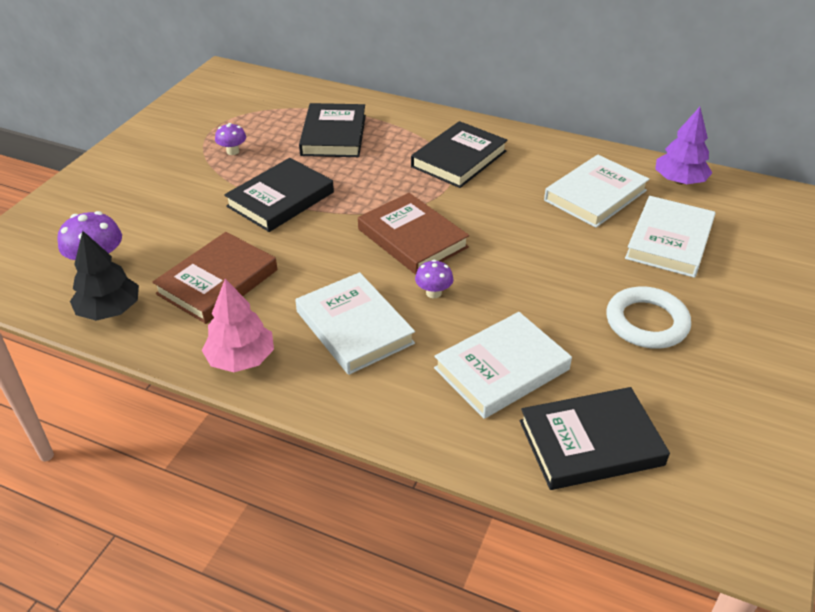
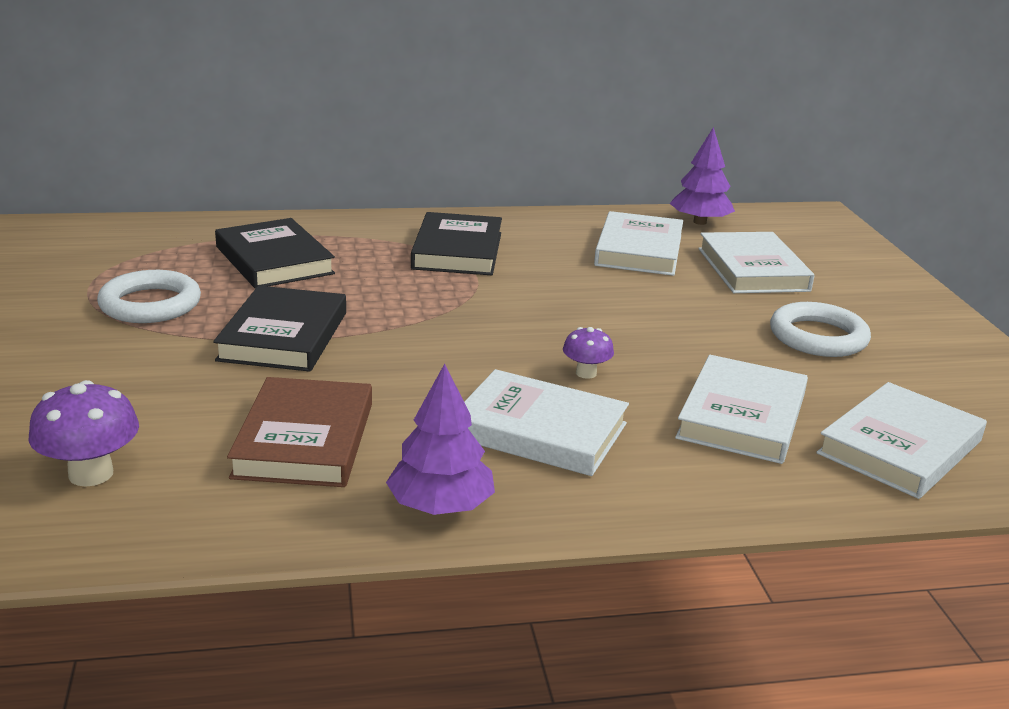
camera: 35 degrees left, 15 degrees down
(110, 310) = (178, 518): black tree -> none
(232, 151) = (150, 304): purple mushroom -> white ring
(241, 359) = (440, 506): pink tree -> purple tree
(412, 238) = (498, 332): brown book -> none
(590, 443) = (900, 447): black book -> white book

